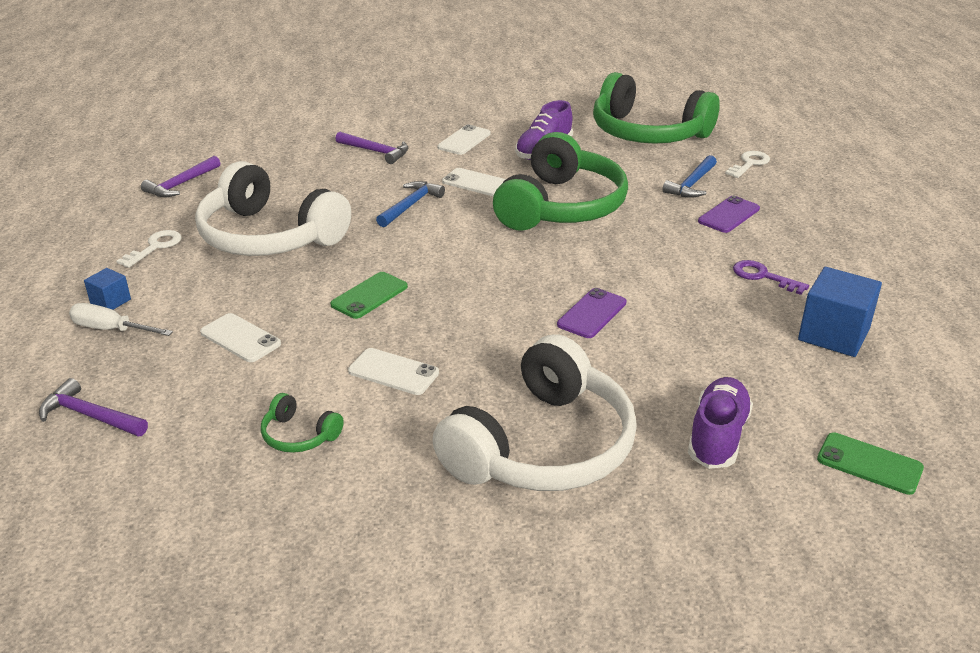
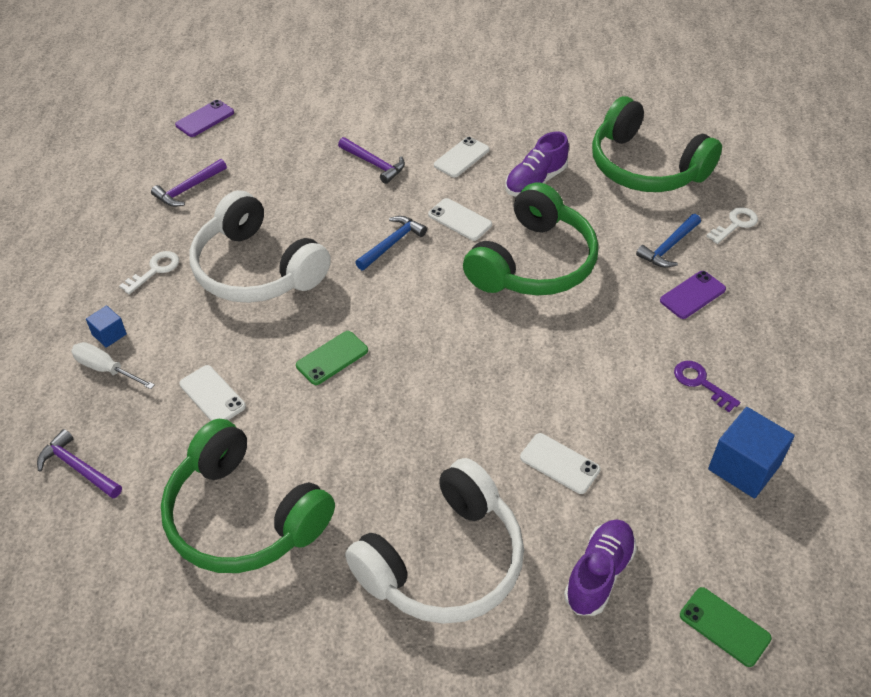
camera: 10 degrees right, 15 degrees up
(299, 435) = (243, 516): green headphones -> green headphones, size x2.45
(393, 372) = (335, 455): white phone -> white phone (559, 463)
(592, 314) = (526, 408): purple phone -> purple phone (205, 119)

